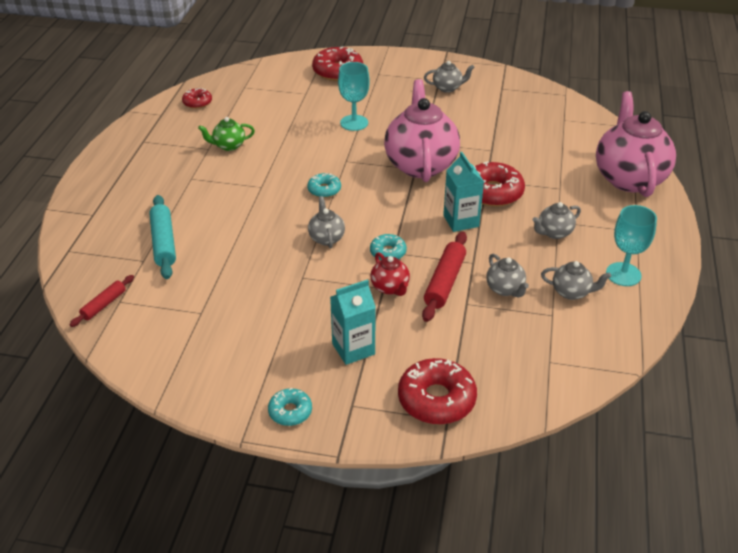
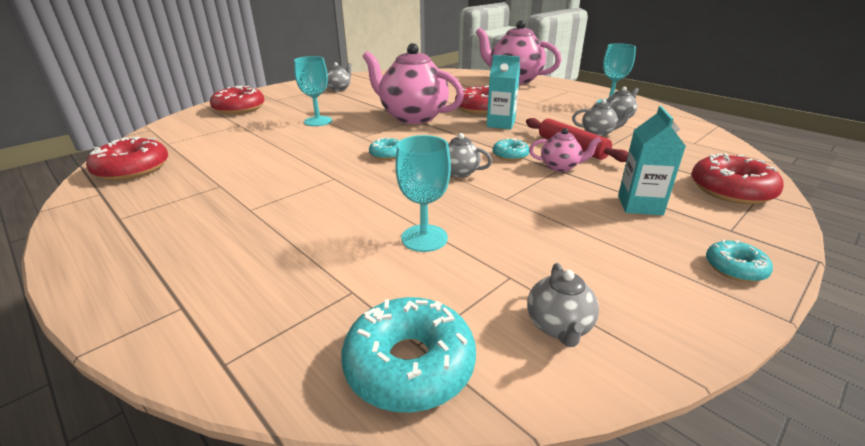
camera: 55 degrees left, 10 degrees down
(104, 305) = (409, 365): red rolling pin -> turquoise donut
(164, 242) = (338, 263): turquoise rolling pin -> none
(197, 102) = (132, 169): red donut -> red donut, size x1.80
(216, 262) = (424, 238): none -> turquoise goblet
(228, 146) = (238, 174): green teapot -> none
(390, 288) = (560, 167): red teapot -> pink teapot
(554, 233) = (547, 106): grey teapot -> grey teapot (558, 327)

